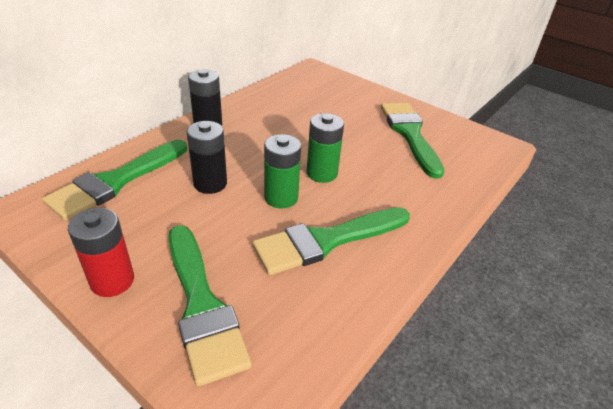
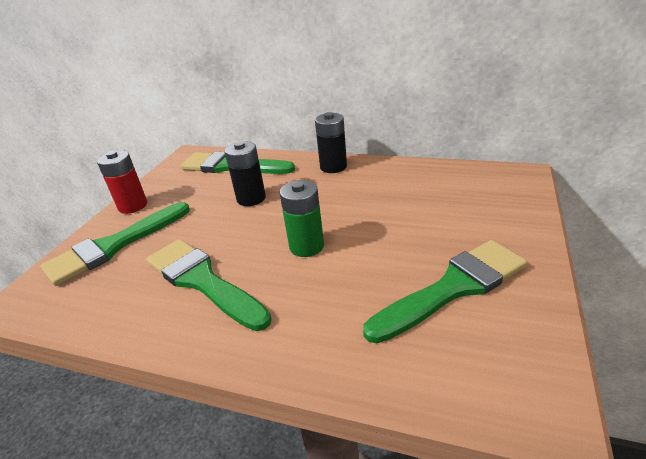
camera: 75 degrees right, 5 degrees down
(281, 197) = (252, 236): green battery -> none

